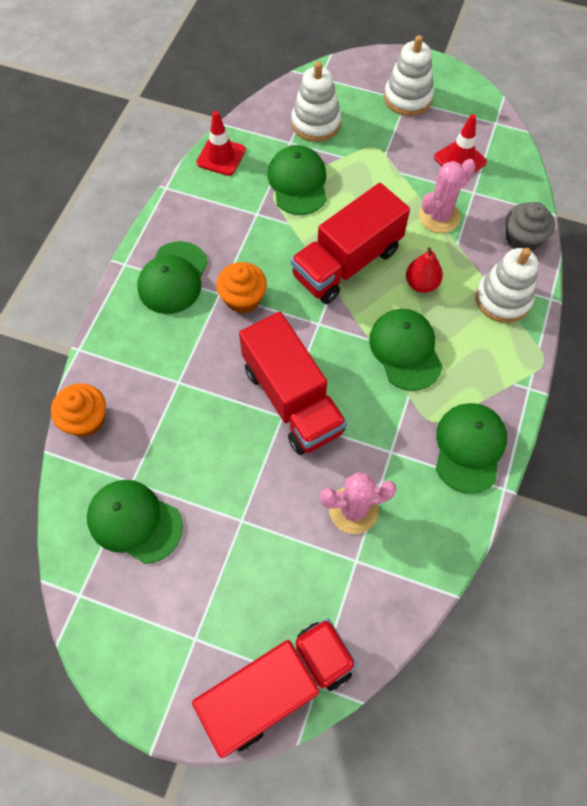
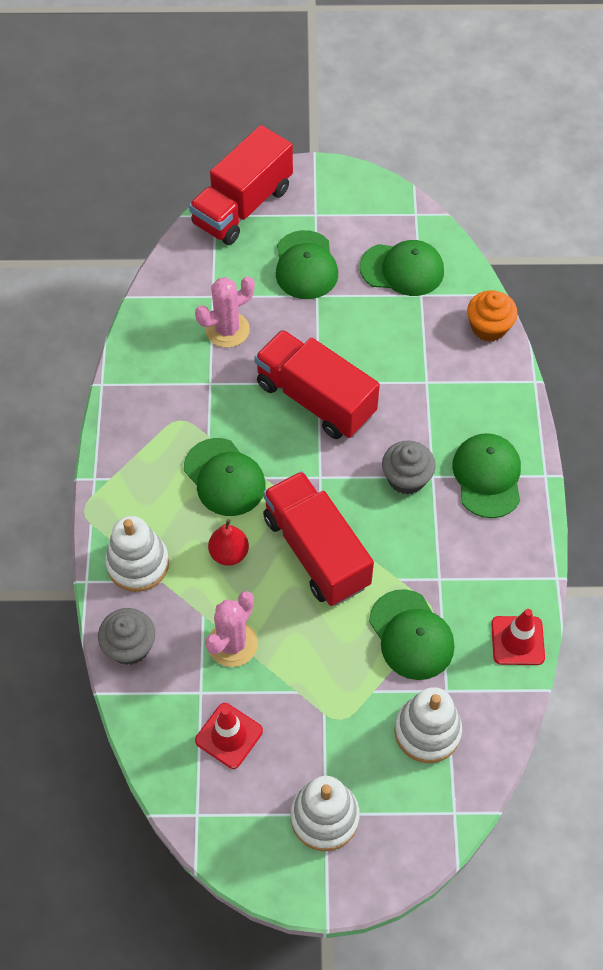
camera: 160 degrees right, 5 degrees down
(243, 298) = (406, 478): orange cupcake -> grey cupcake
(347, 263) = (316, 551): red truck -> red truck turned 60 degrees counterclockwise
(469, 448) = (140, 408): green cap -> green cap (305, 265)

